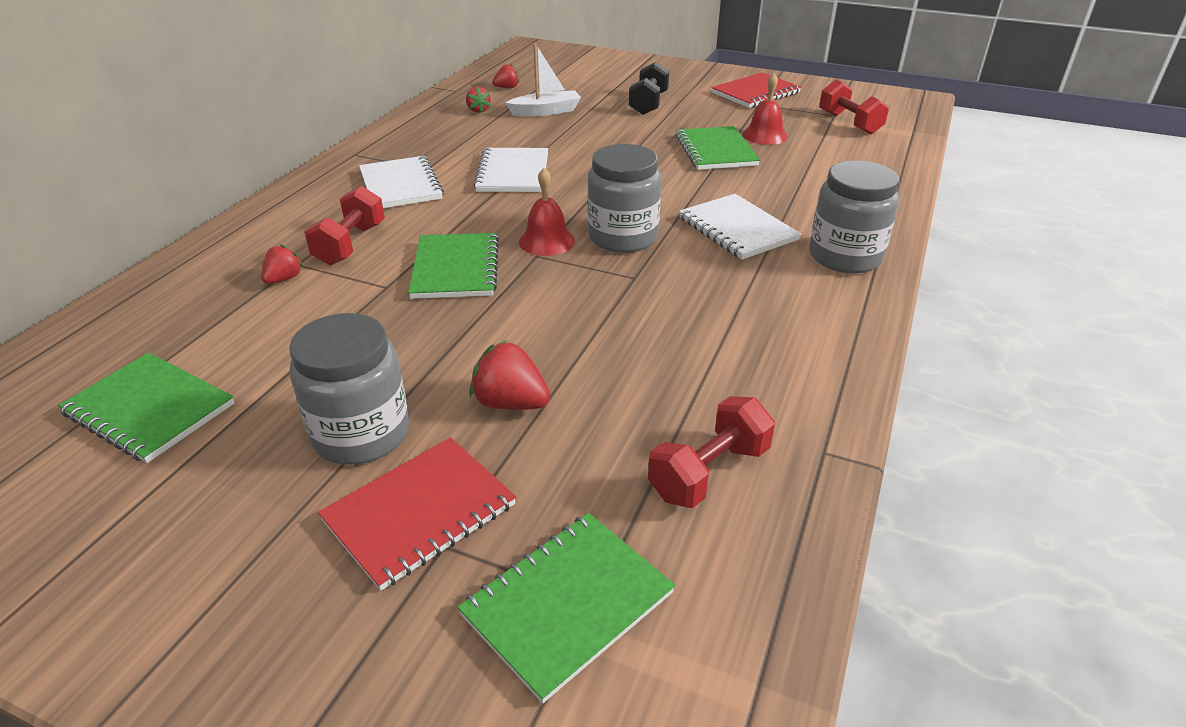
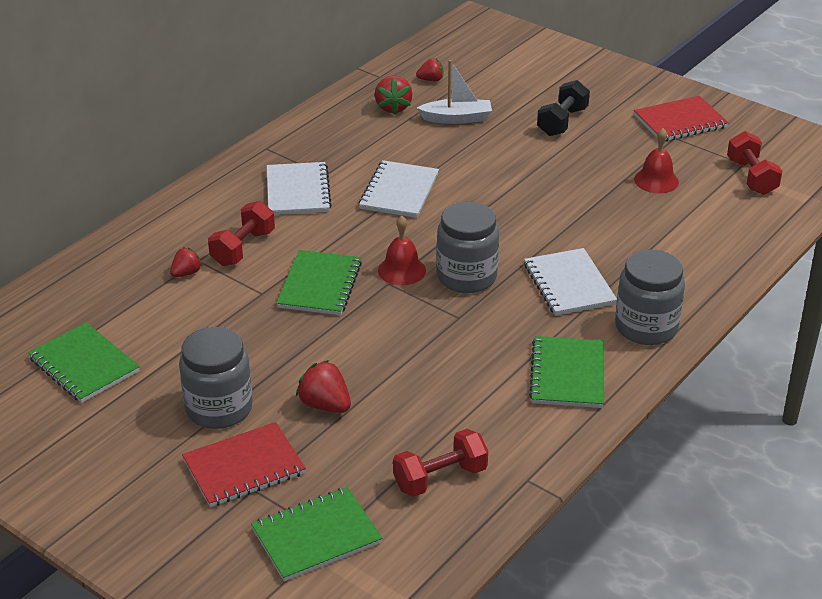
camera: 15 degrees right, 0 degrees up
(478, 110) = (393, 107): red strawberry -> red strawberry, size x1.55
(716, 151) = (597, 193): green notebook -> green notebook (568, 374)

